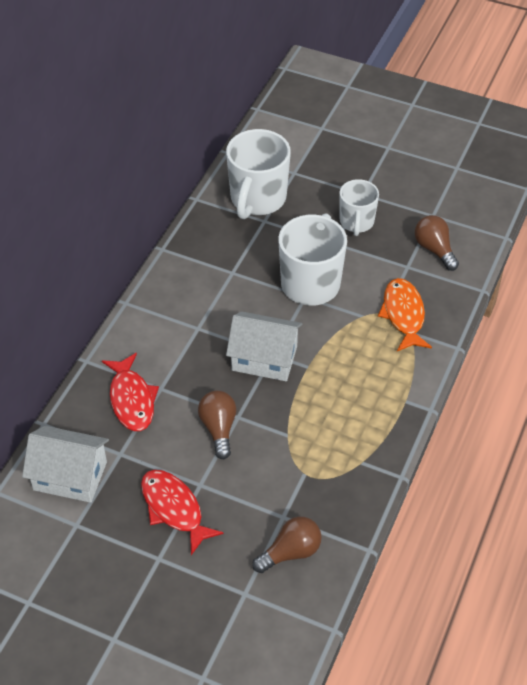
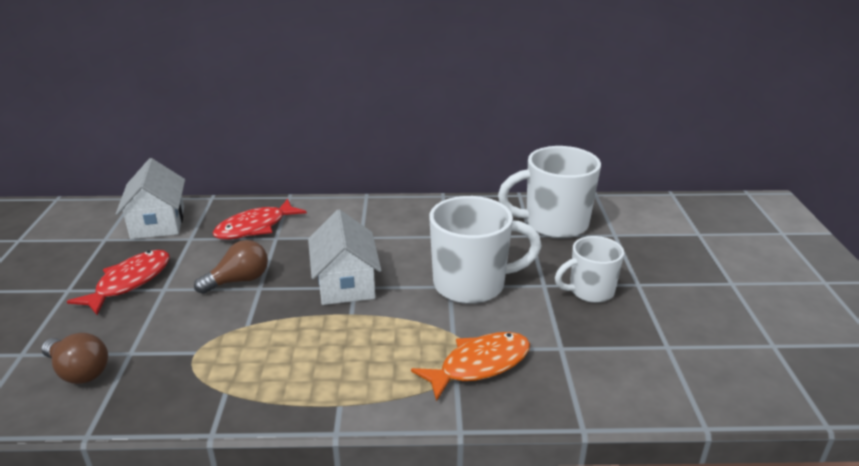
camera: 65 degrees right, 20 degrees down
(434, 249) = (611, 363): brown light bulb -> none

